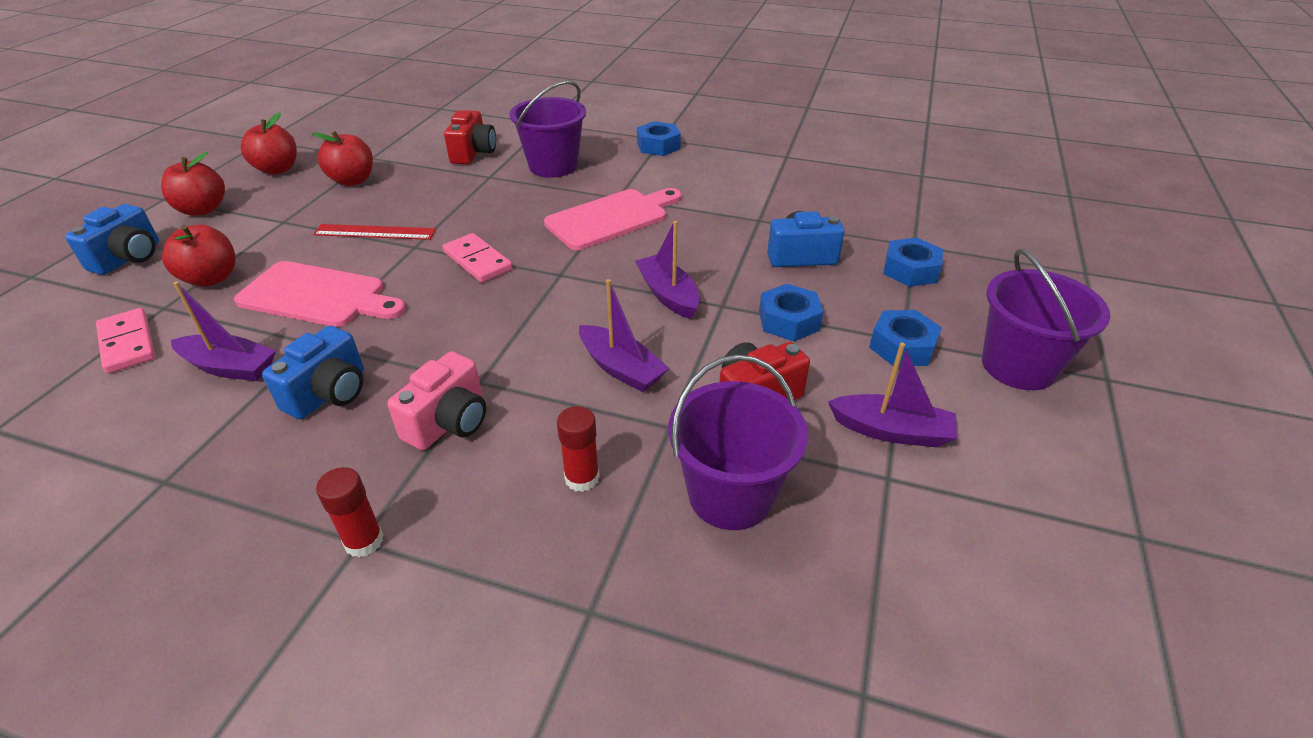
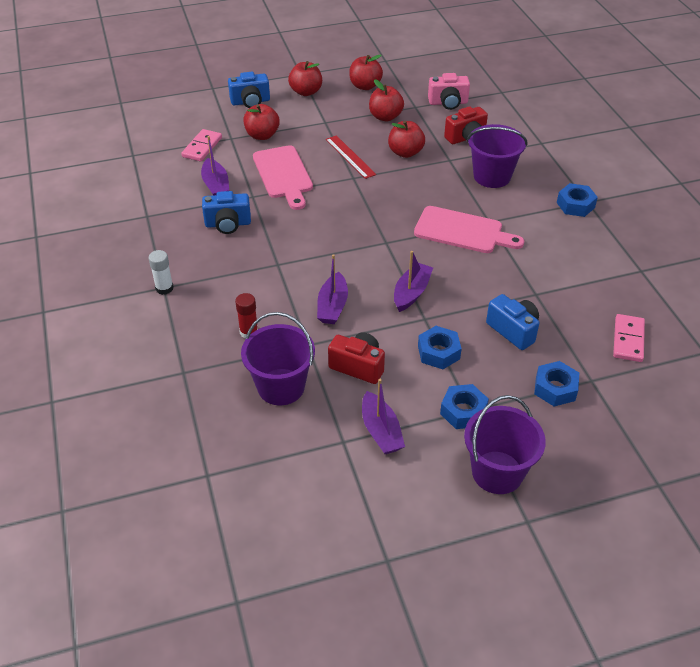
camera: 55 degrees right, 5 degrees up
(364, 541) = (164, 288): red glue stick -> white glue stick
(433, 195) = (405, 152): none -> red apple
(449, 422) = (244, 271): pink camera -> pink camera (448, 103)
(477, 261) = (365, 206): pink domino -> pink domino (628, 340)

